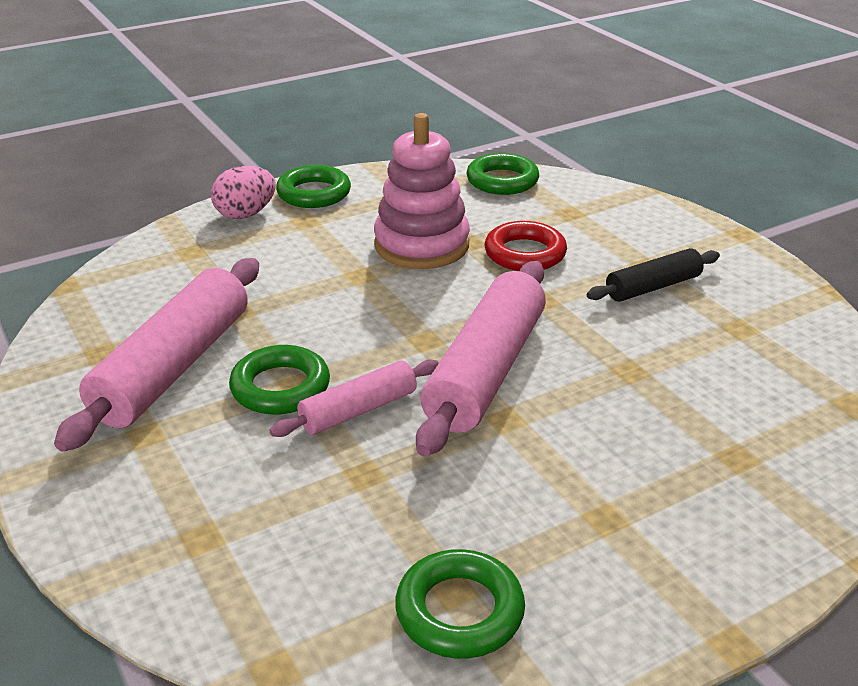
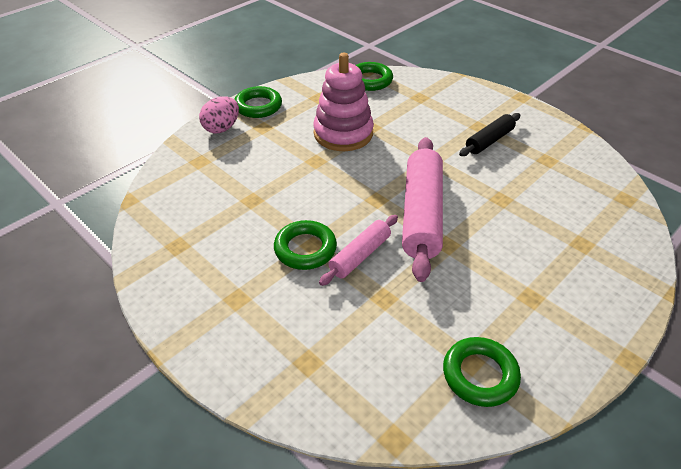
camera: 15 degrees left, 10 degrees up
(174, 367) = (231, 248): pink rolling pin -> none
(525, 253) = (407, 130): red ring -> none

